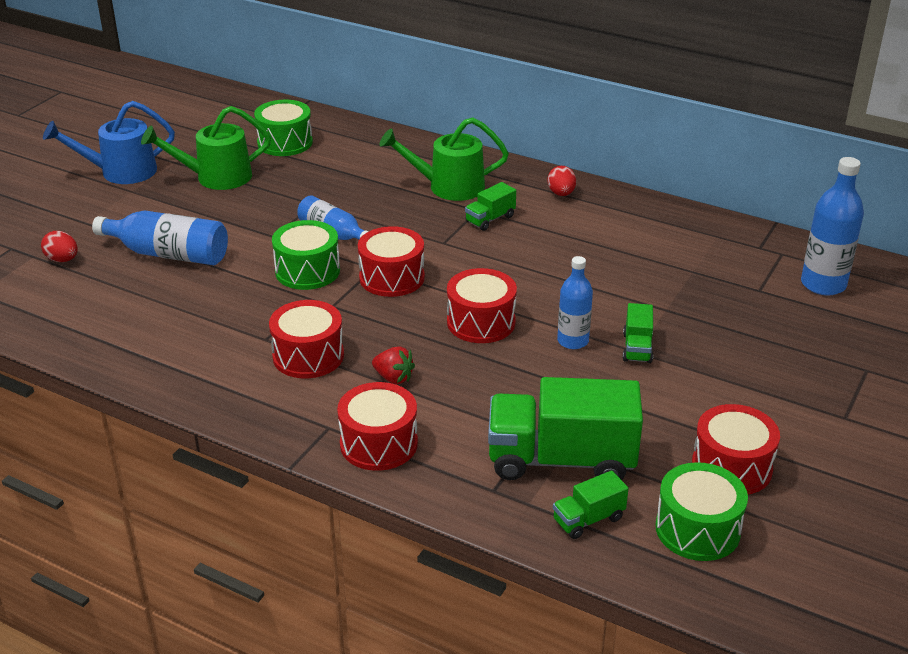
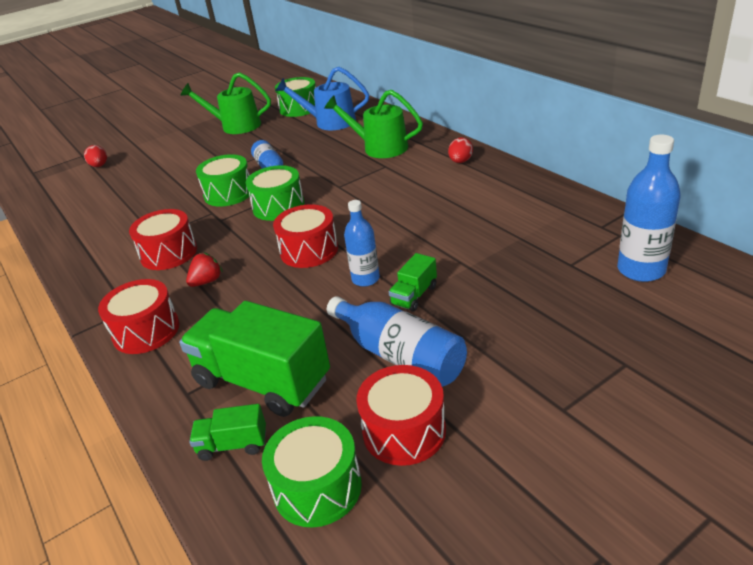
camera: 30 degrees right, 0 degrees up
(121, 172) = (186, 117): blue watering can -> blue watering can (330, 122)
(168, 254) = (159, 170): blue bottle -> blue bottle (399, 355)
(392, 278) = (278, 206): red drum -> green drum
(393, 378) = (207, 281): red strawberry -> red strawberry turned 105 degrees counterclockwise
(490, 219) = (388, 174): green truck -> none

